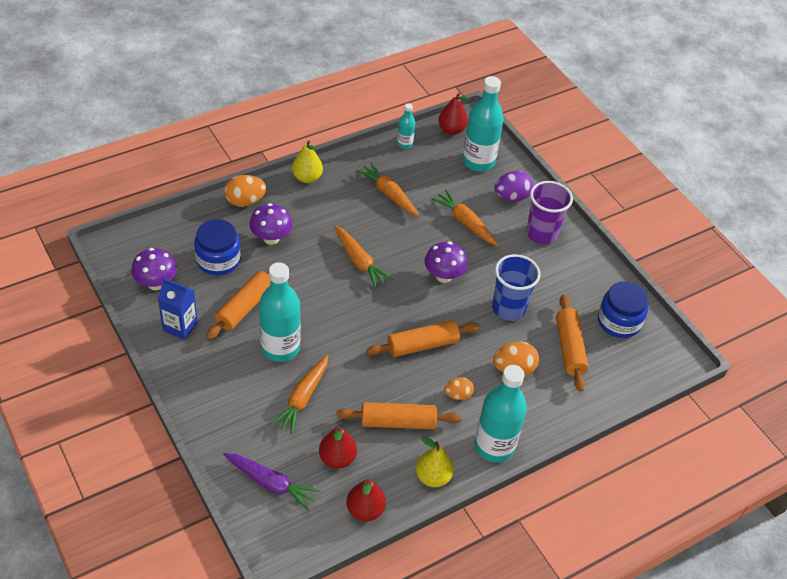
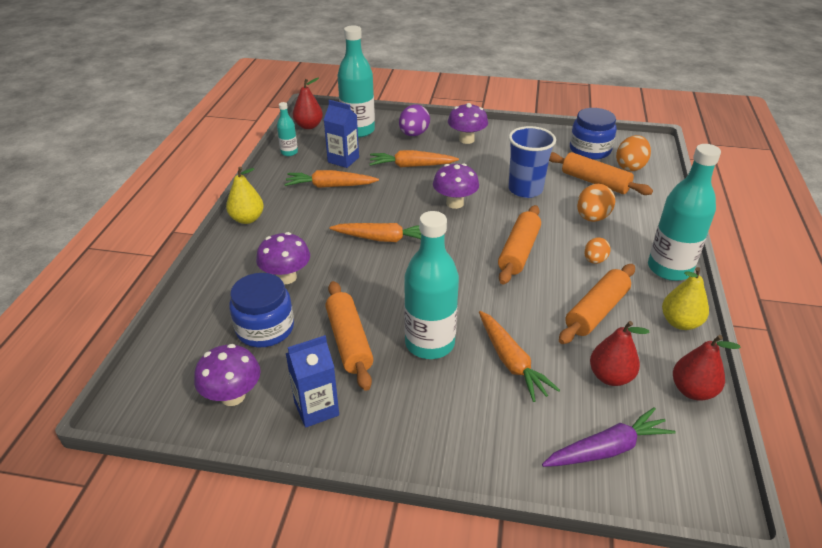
camera: 45 degrees left, 10 degrees down
(245, 201) = (218, 270): orange egg -> orange egg (630, 166)
(429, 179) = (343, 160): none -> blue carton
(541, 234) = (466, 140): purple cup -> purple mushroom

